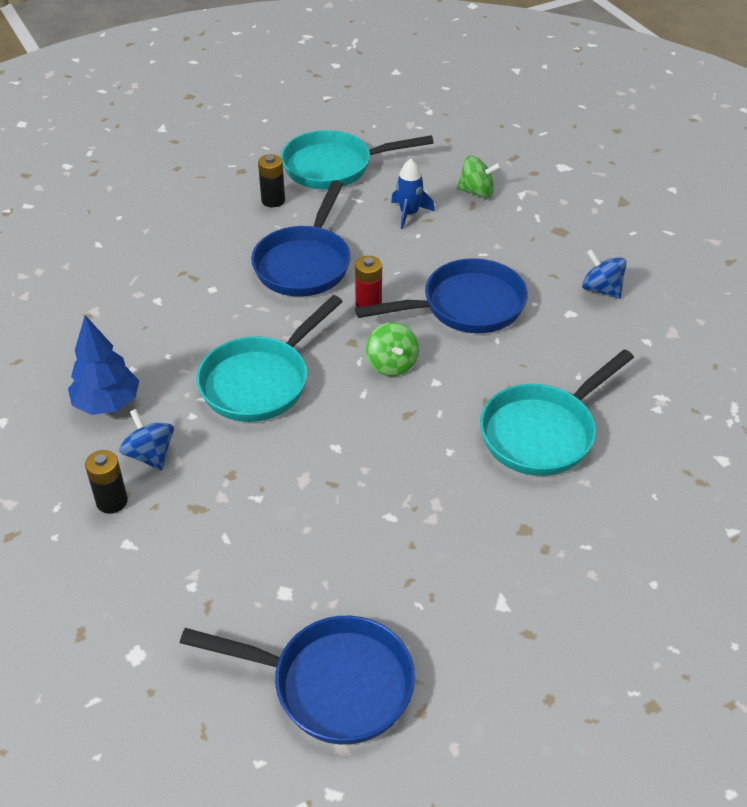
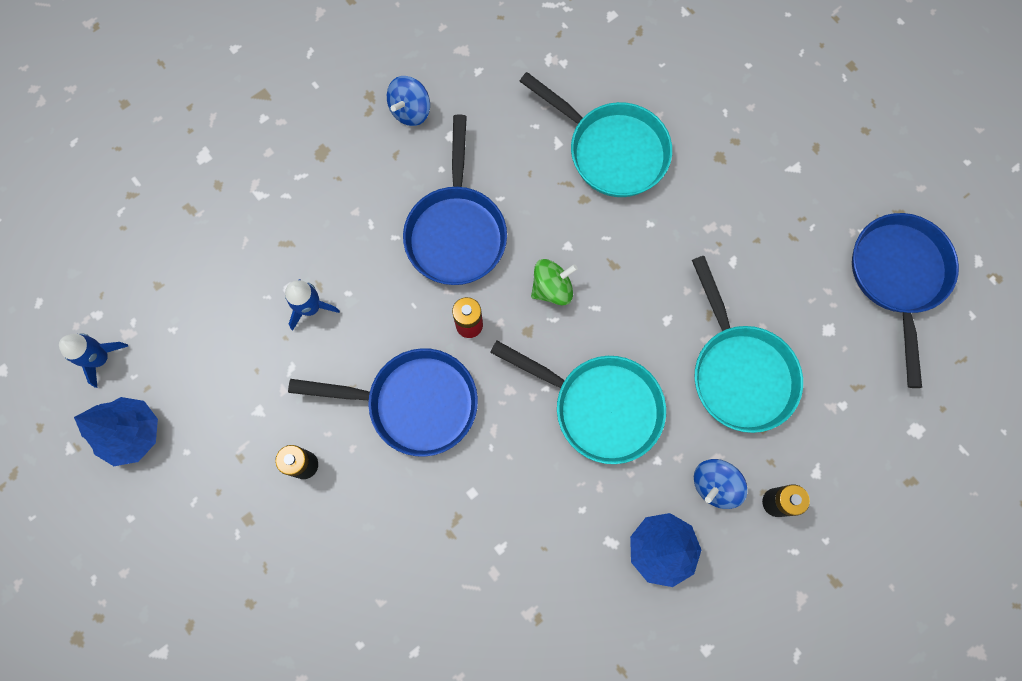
camera: 100 degrees left, 30 degrees up
(328, 123) = (133, 434): none -> blue tree
(334, 167) = (228, 407): turquoise pan -> turquoise pan (739, 372)
(393, 112) = (100, 358): none -> blue rocket
(465, 306) = (456, 231): blue pan -> blue pan turned 150 degrees counterclockwise
(477, 192) = (261, 241): green spinning top -> none

